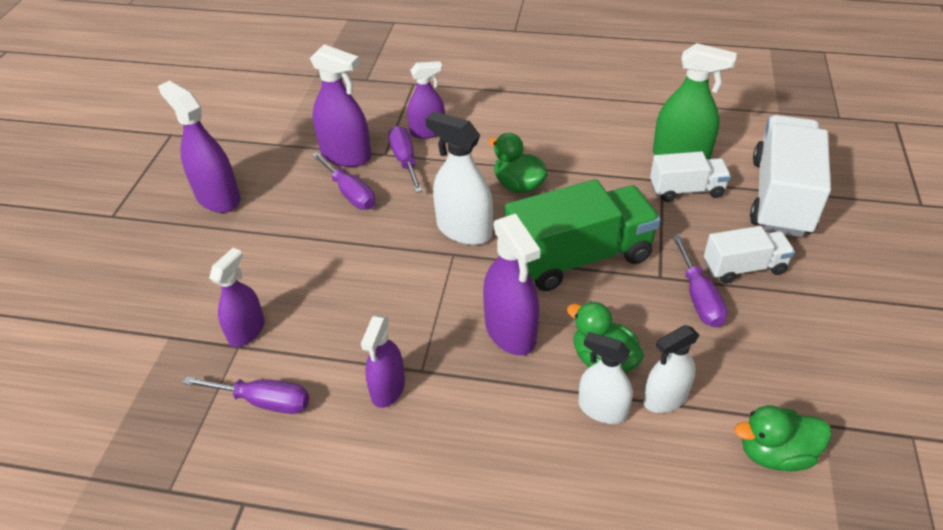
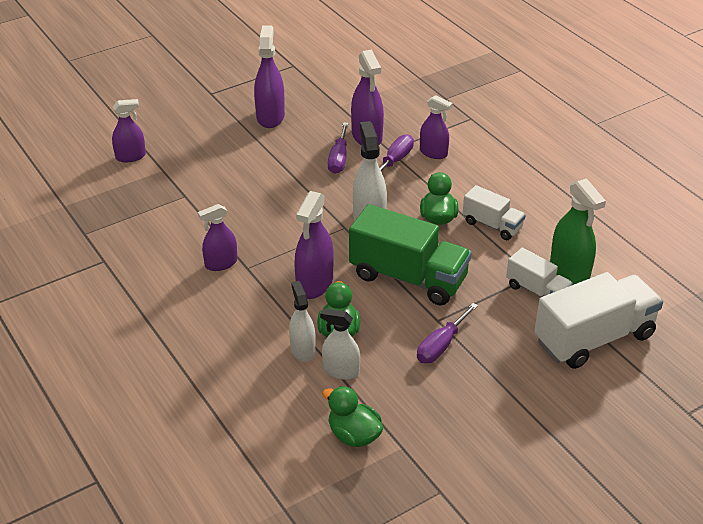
camera: 45 degrees right, 5 degrees down
(247, 331) = (197, 192): purple spray bottle -> purple spray bottle (130, 156)
(264, 401) = (163, 228): purple screwdriver -> none
(744, 267) = (495, 353): white truck -> white truck (492, 225)

